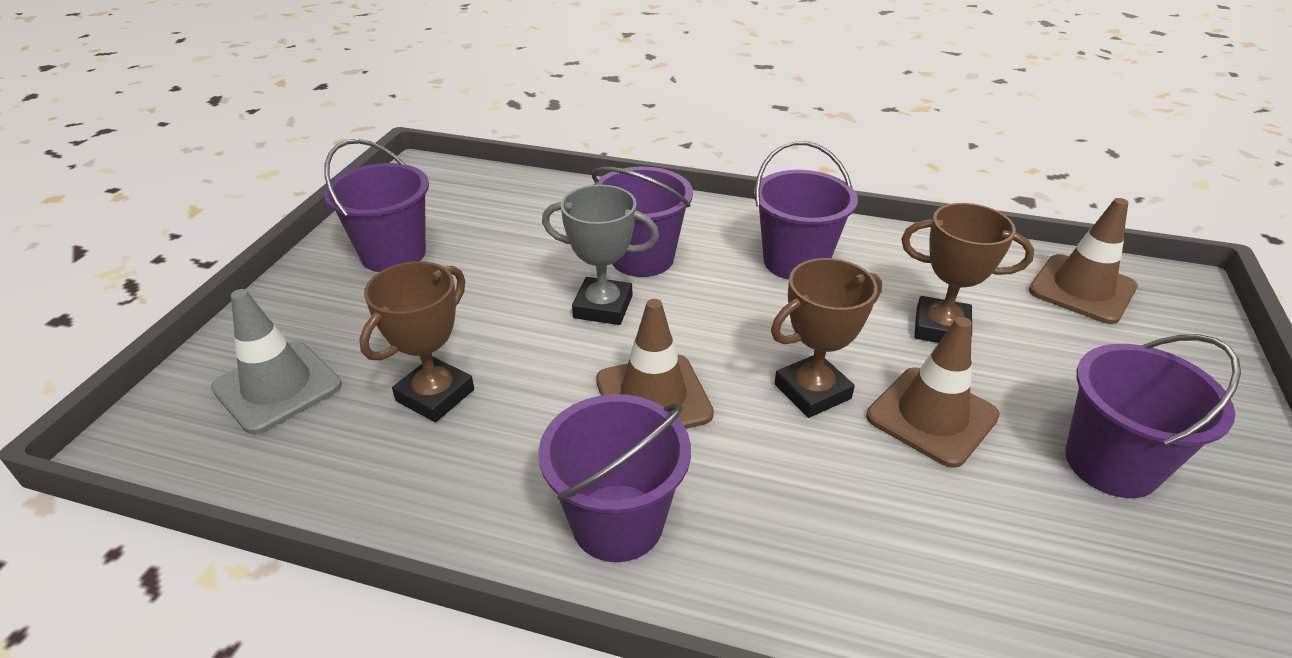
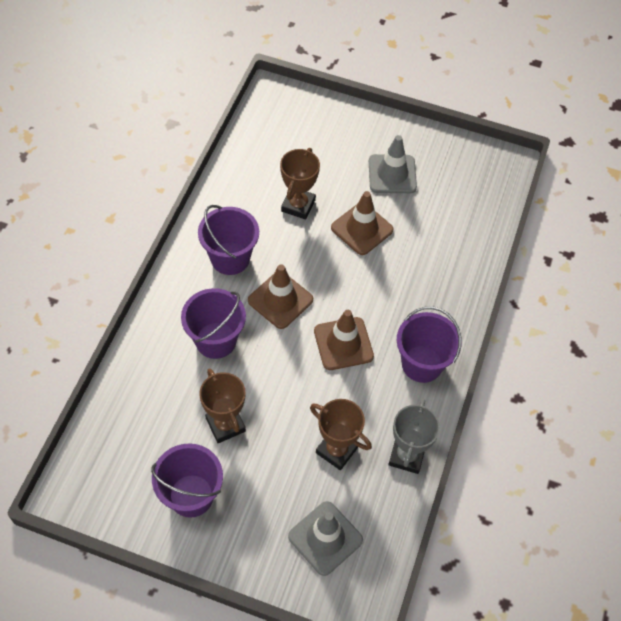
camera: 90 degrees left, 20 degrees up
(603, 307) = (265, 364): grey trophy -> grey trophy (406, 456)
(812, 391) = (343, 273): brown trophy -> brown trophy (225, 425)
(1082, 289) = (271, 134): brown traffic cone -> brown traffic cone (280, 300)
(1111, 464) = (392, 174): purple bucket -> grey traffic cone

